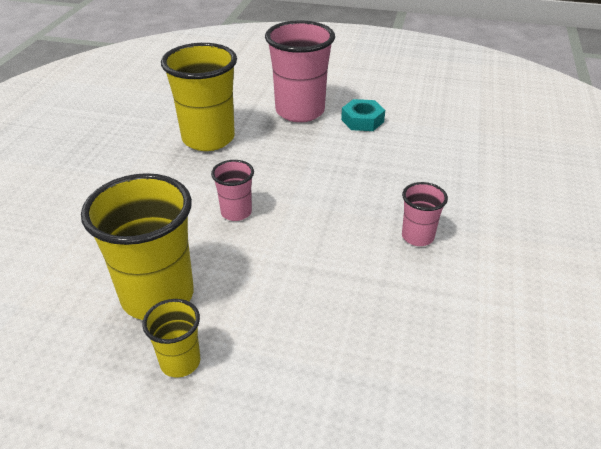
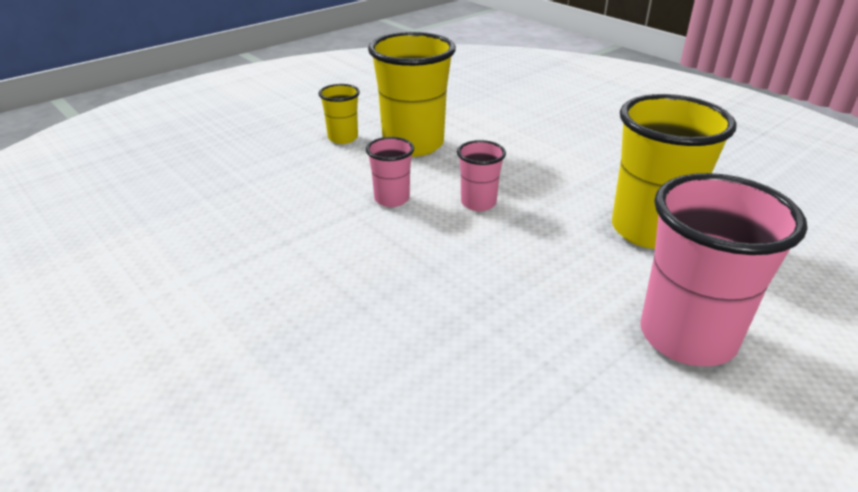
camera: 125 degrees right, 5 degrees down
(362, 120) = (610, 396): turquoise nut -> none
(417, 237) = (306, 294): pink cup -> pink cup (392, 199)

